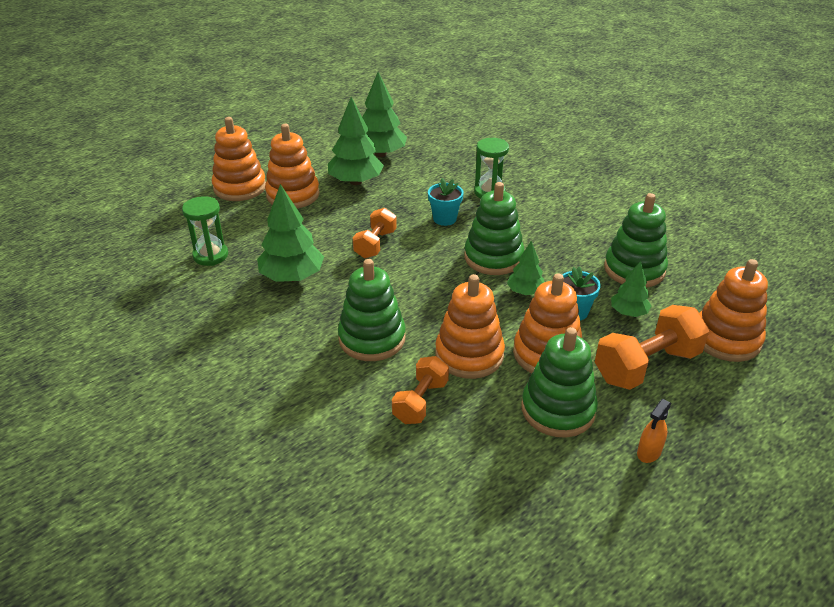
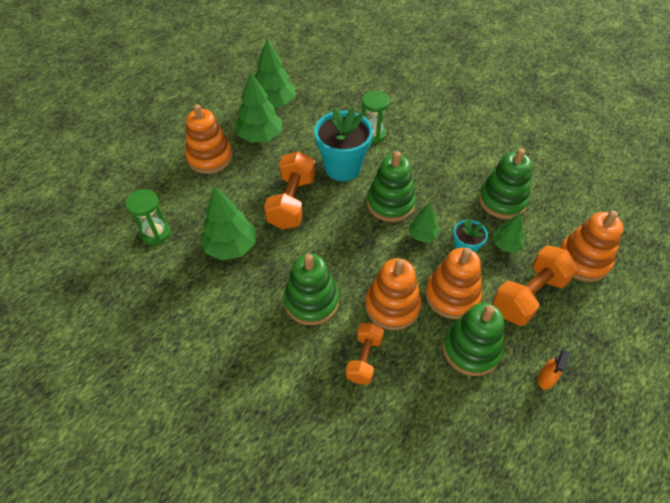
camera: 10 degrees left, 15 degrees up
(240, 187) = (162, 155): orange stacking toy -> none
(375, 244) = (292, 202): orange dumbbell -> orange dumbbell, size x1.61
(444, 219) = (342, 167): turquoise flower pot -> turquoise flower pot, size x1.89

